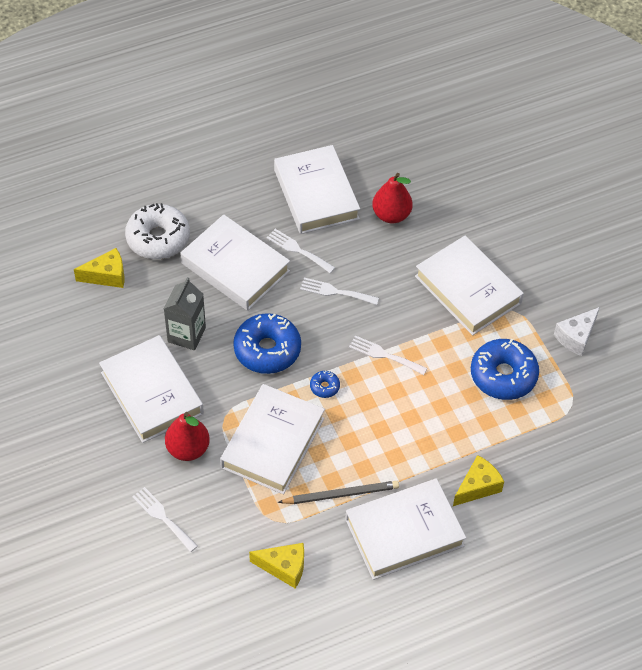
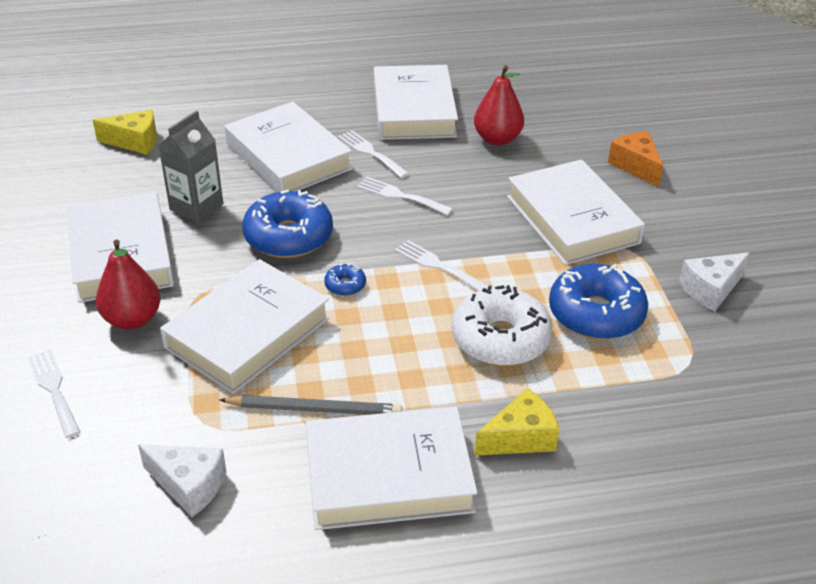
camera: 15 degrees right, 15 degrees down
(158, 238) = (212, 120): white donut -> white donut (500, 339)
(284, 567) = (189, 486): yellow cheese -> white cheese
(502, 224) = (636, 166): none -> orange cheese

